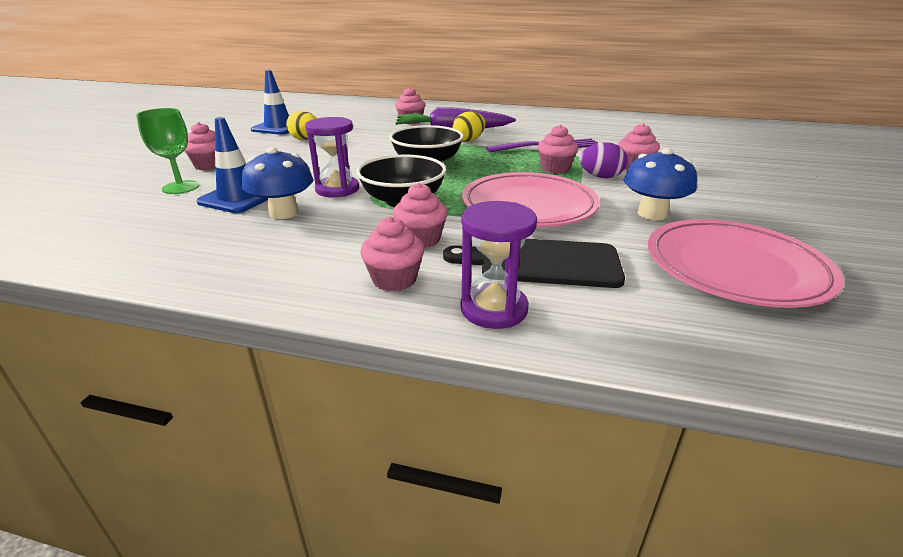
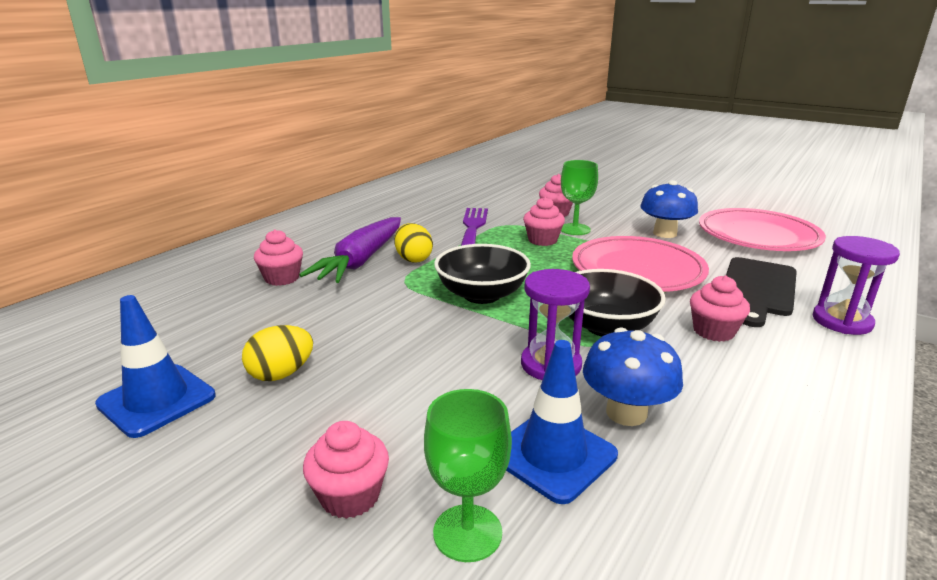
camera: 70 degrees left, 5 degrees down
(394, 279) = (803, 356): pink cupcake -> none
(600, 177) = (575, 229): purple egg -> green goblet

